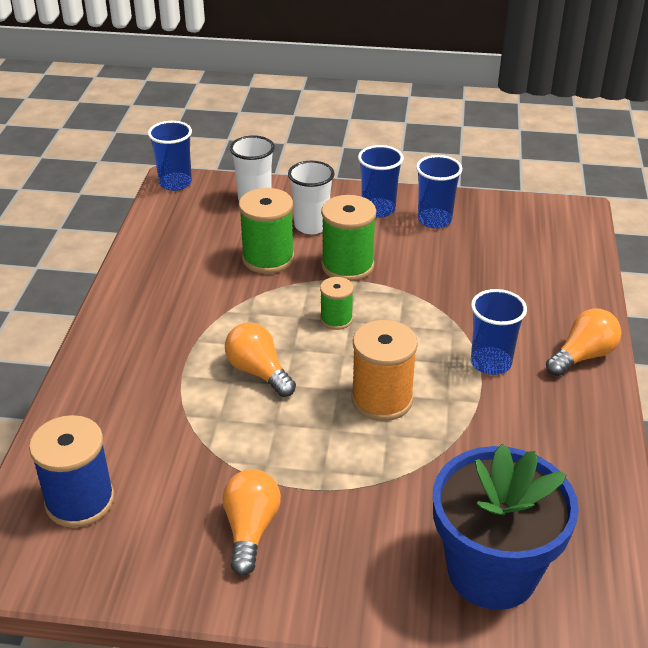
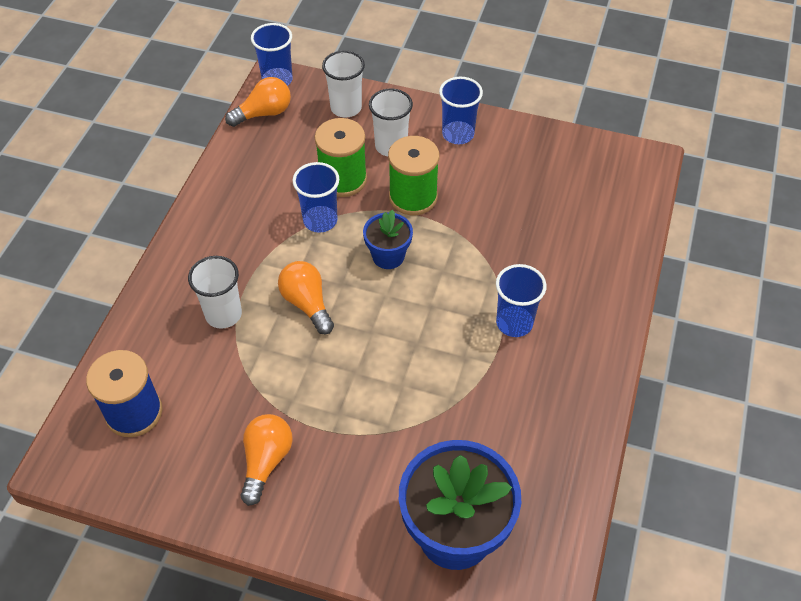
camera: 10 degrees right, 15 degrees up
(165, 393) = (223, 314): none -> white cup
(336, 319) = (388, 256): green spool -> blue flower pot
(382, 399) = (407, 348): orange spool -> none
(434, 220) = (507, 153): blue cup -> blue cup (320, 220)
(583, 356) = (600, 327): orange light bulb -> orange light bulb (264, 113)

